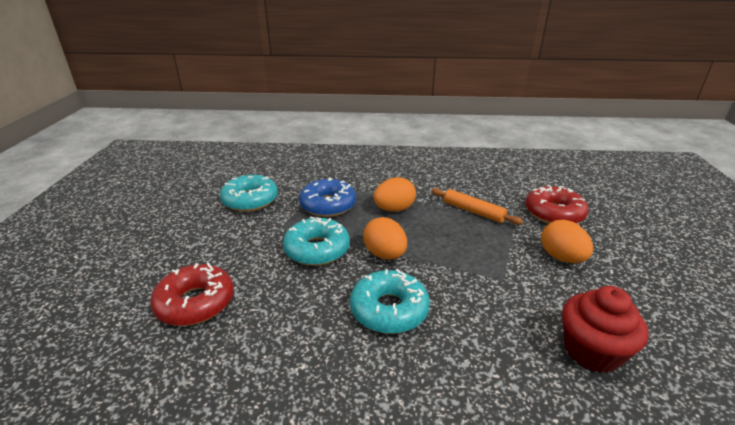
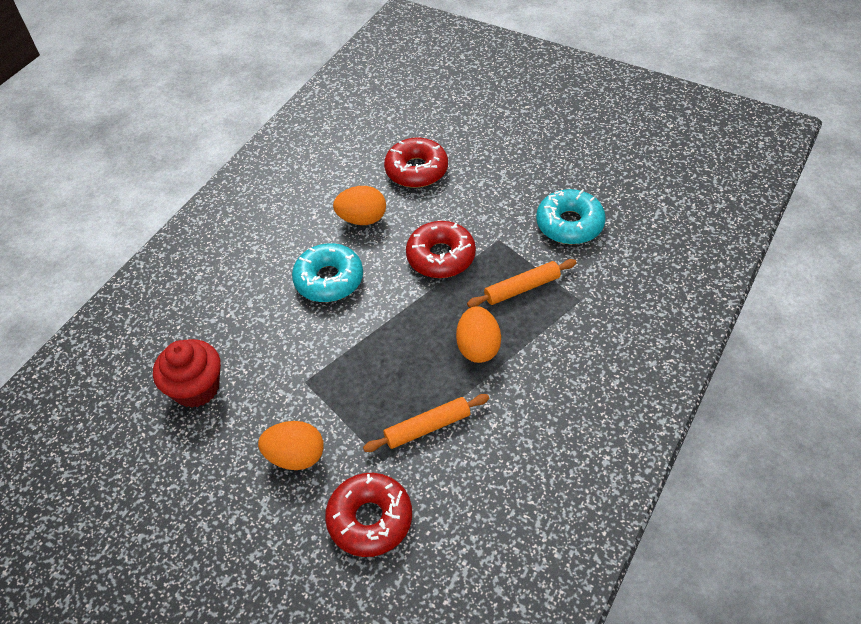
camera: 120 degrees right, 20 degrees up
(317, 249) = (441, 256): turquoise donut -> red donut
(328, 205) = (522, 288): blue donut -> orange rolling pin
(385, 254) = (400, 305): orange egg -> orange egg (362, 219)

